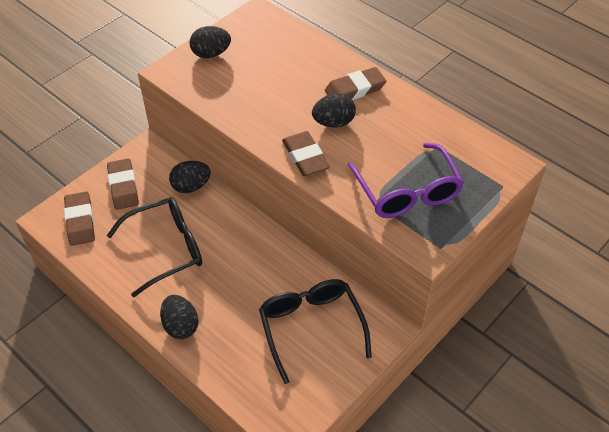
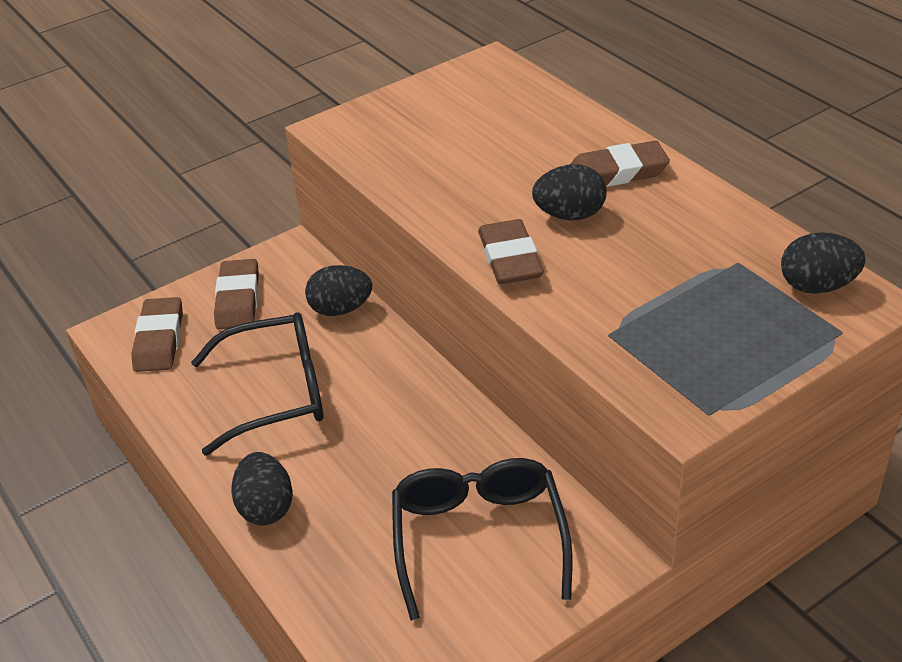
camera: 15 degrees right, 10 degrees down
(211, 54) = (402, 110): black egg -> black egg (817, 286)
(407, 191) = (669, 323): purple glasses -> none

